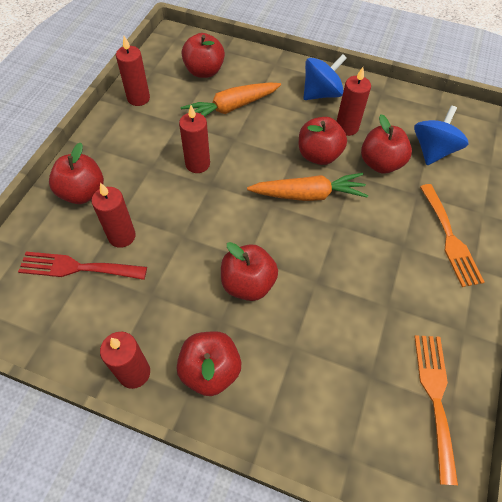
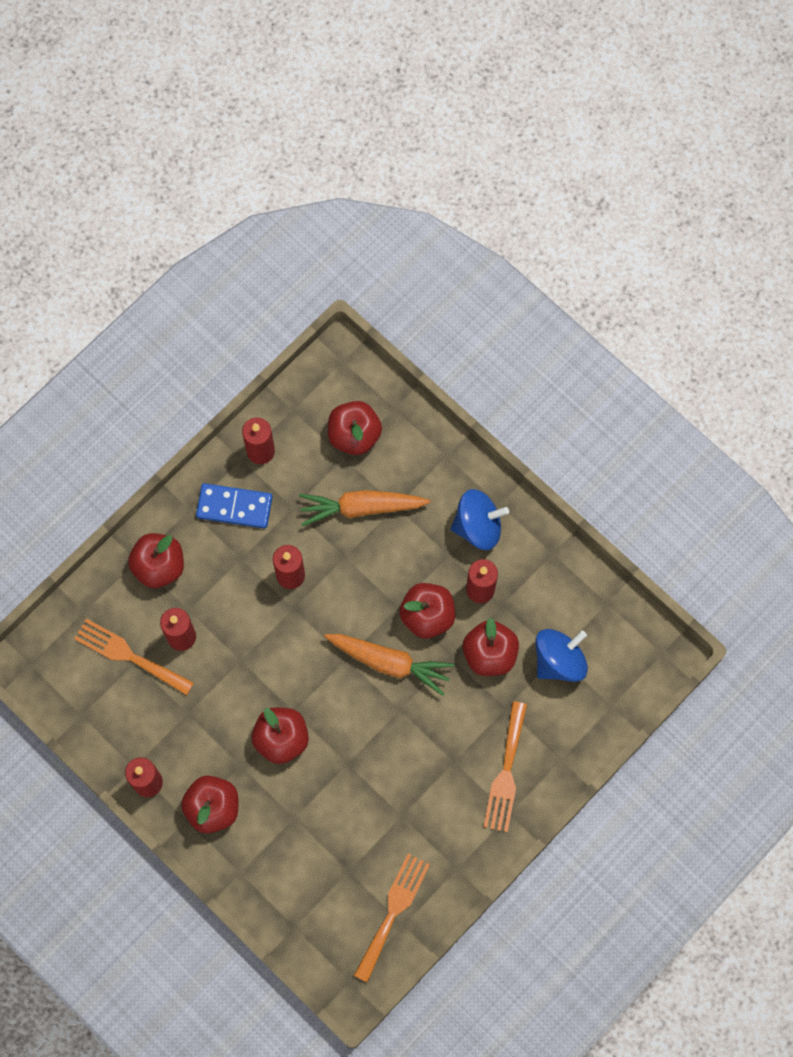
camera: 25 degrees right, 15 degrees up
(77, 267) = (129, 655): red fork -> orange fork
(132, 135) = (234, 507): none -> blue domino

